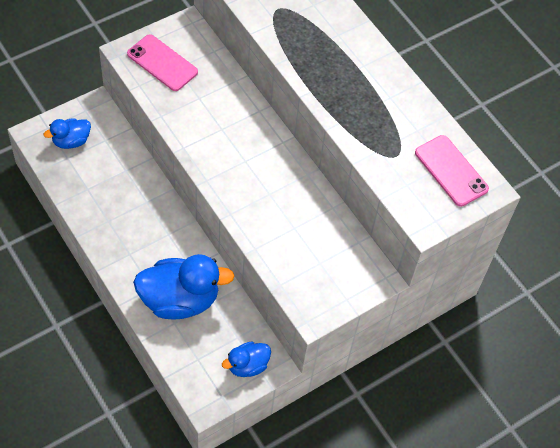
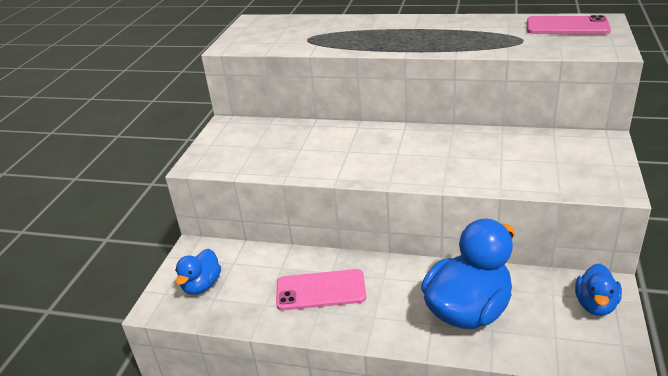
camera: 35 degrees left, 25 degrees down
(162, 63) = (238, 151): pink phone -> pink phone (320, 290)

